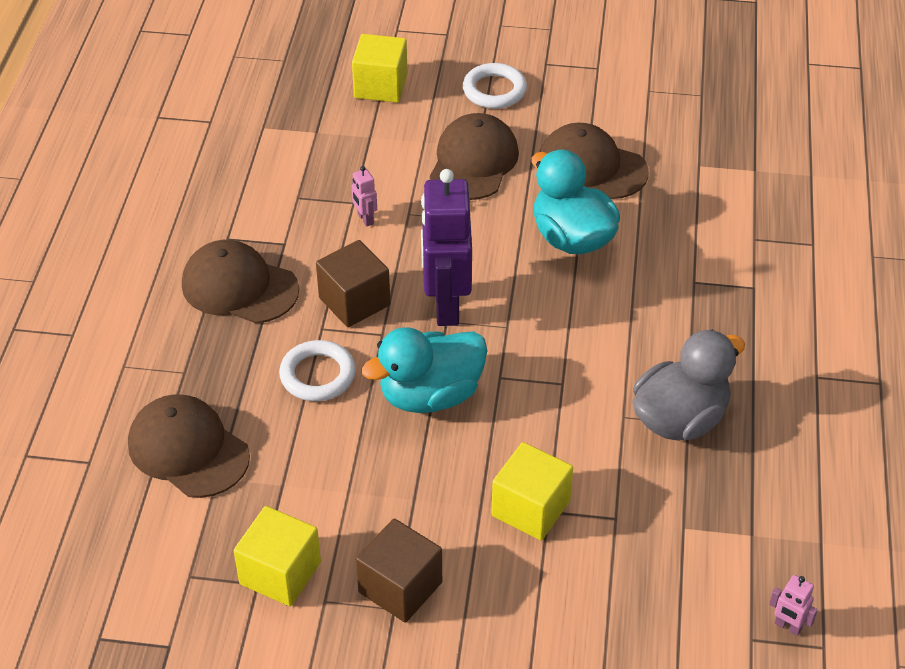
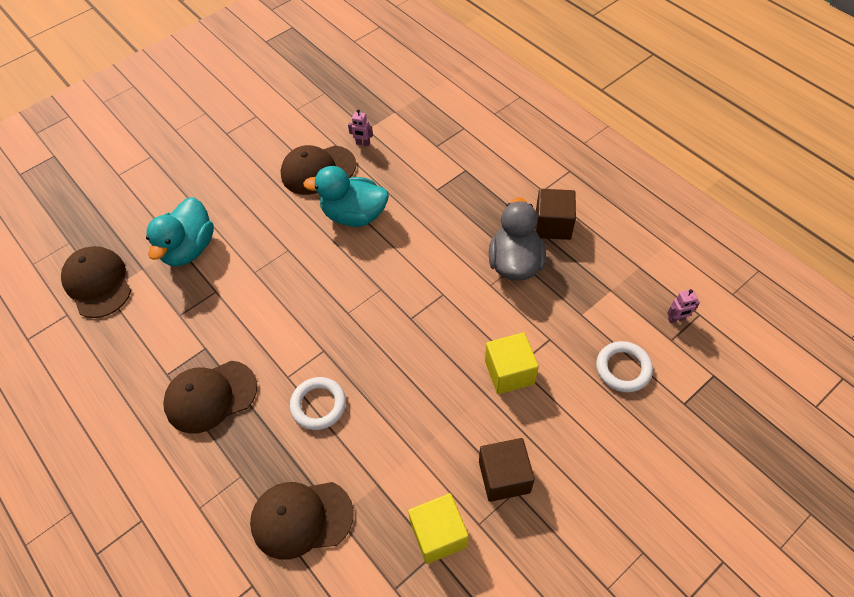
camera: 45 degrees left, 10 degrees up
(354, 301) = (286, 346): brown cube -> brown cube (553, 225)
(365, 219) = (234, 295): pink robot -> pink robot (363, 143)
(380, 86) = (148, 213): yellow cube -> none
(430, 395) = (390, 360): turquoise duck -> turquoise duck (189, 248)
(446, 306) = (337, 305): purple robot -> none
(473, 162) = (254, 215): brown cap -> brown cap (98, 283)
(494, 90) = (216, 168): white ring -> white ring (623, 368)

